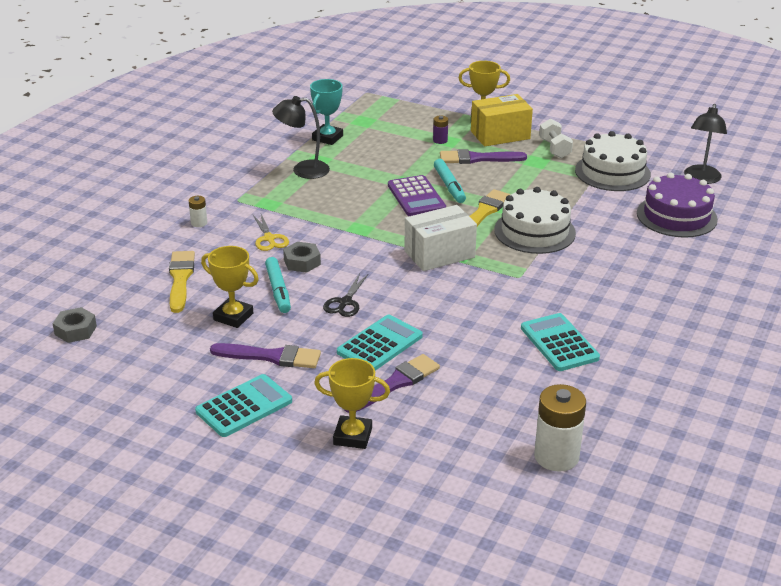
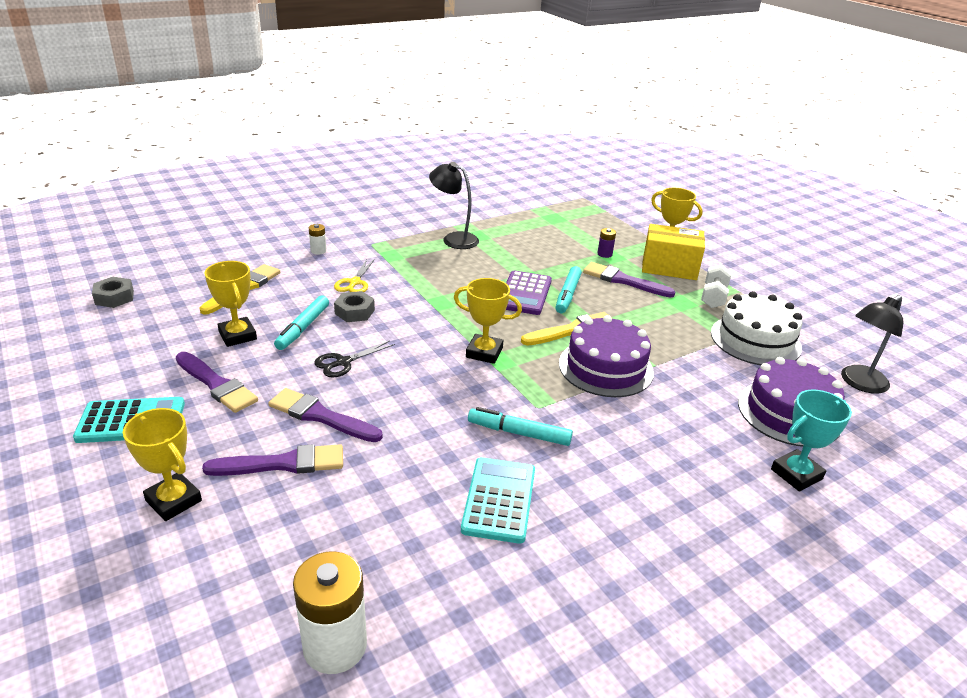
camera: 30 degrees right, 0 degrees up
(327, 138) = (506, 221): turquoise trophy -> turquoise trophy (796, 474)
(380, 344) = (321, 416): turquoise calculator -> purple brush
(439, 254) = (484, 352): white box -> yellow trophy
(526, 298) = (519, 433): none -> turquoise marker
(534, 231) = (605, 367): white cake -> purple cake

